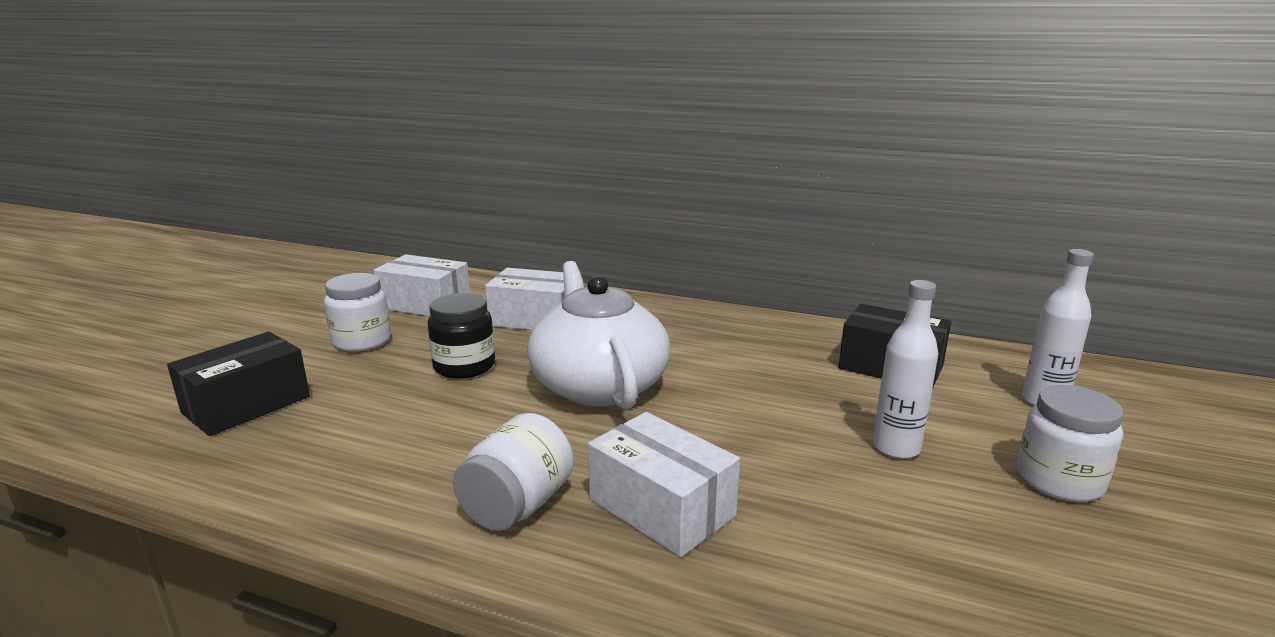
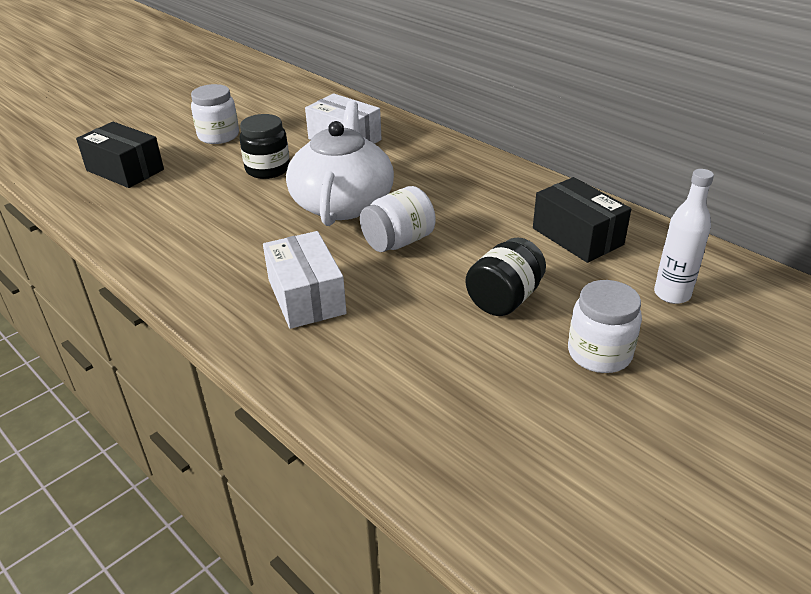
camera: 25 degrees right, 15 degrees up
(246, 404) = (125, 170): black box -> black box turned 60 degrees clockwise
(425, 304) = (279, 112): white box -> none
(517, 505) = (226, 273): white jar -> white jar (398, 242)
(896, 448) = (504, 299): white bottle -> black jar

